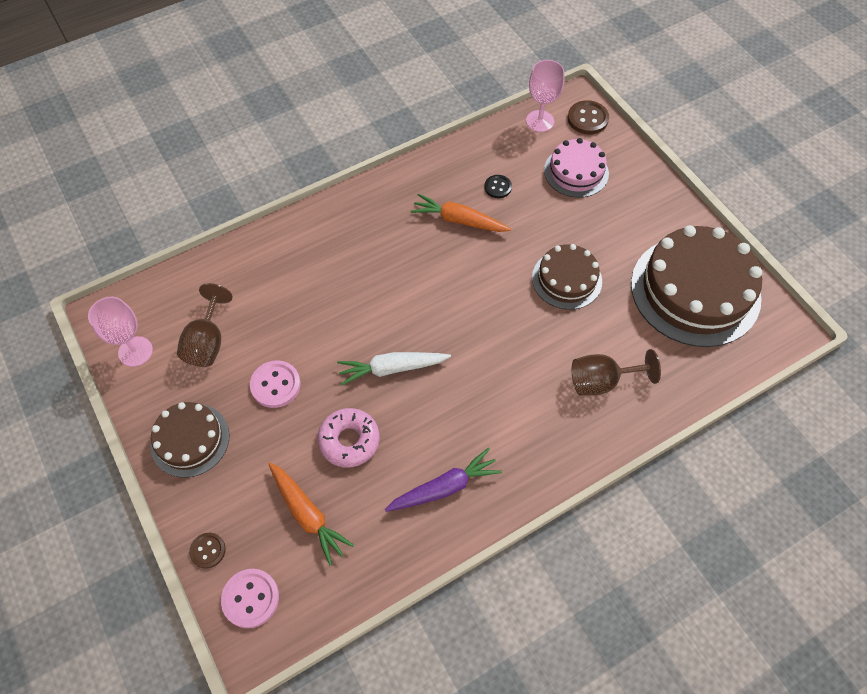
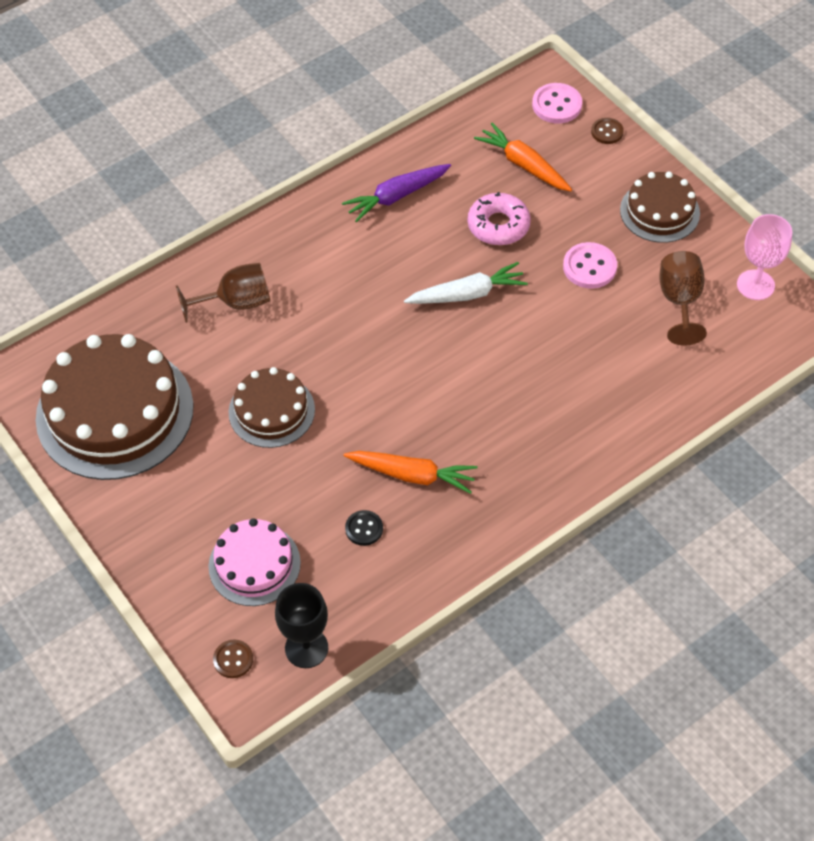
camera: 175 degrees right, 5 degrees down
(540, 121) = (306, 648): pink goblet -> black goblet
(587, 119) = (233, 659): brown button -> brown button, size x0.64

